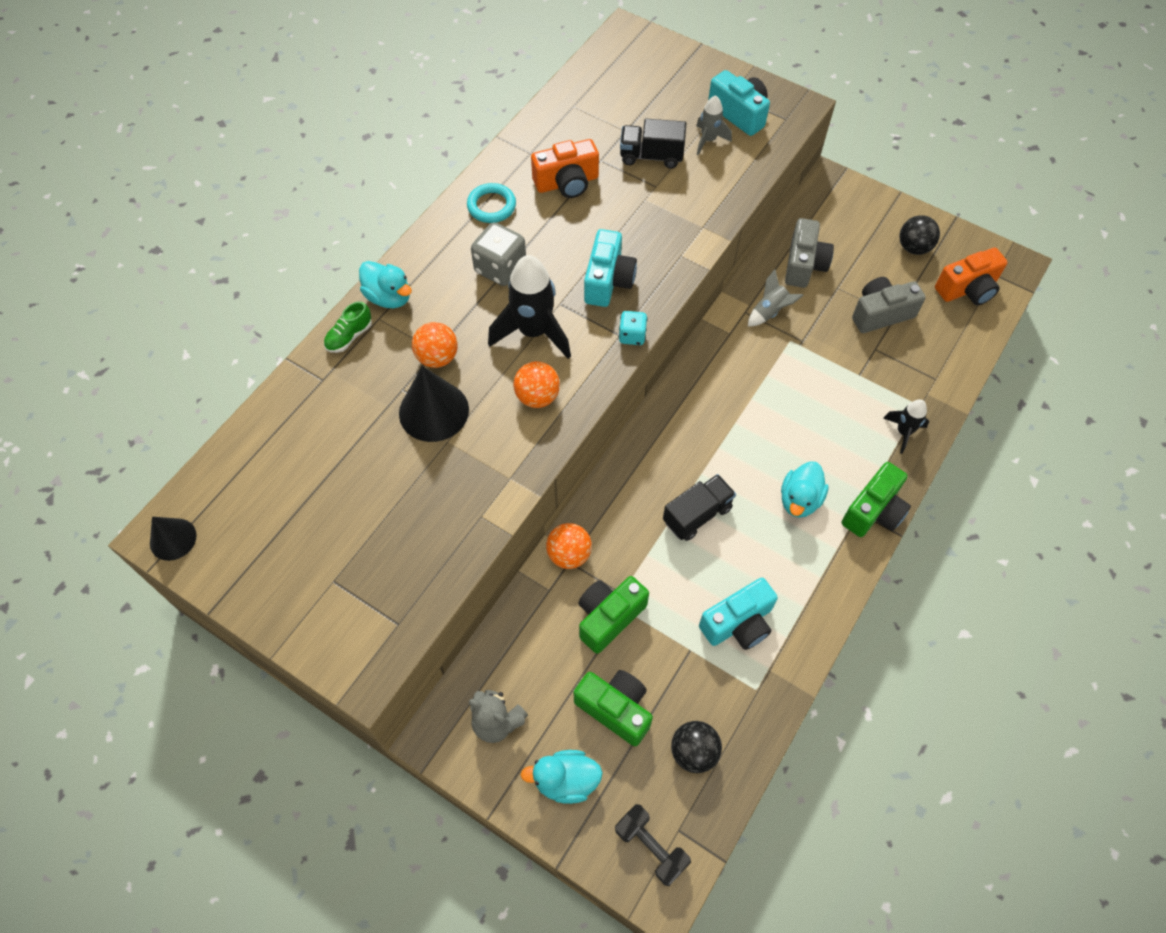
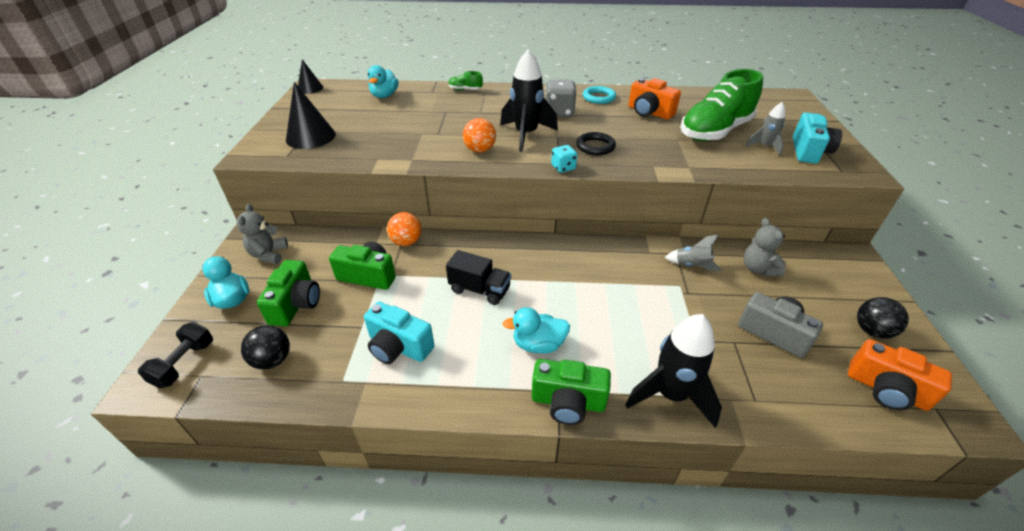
camera: 60 degrees right, 20 degrees down
(389, 297) = (501, 91): turquoise duck -> turquoise duck (384, 96)
(434, 411) = (439, 124): black cone -> black cone (310, 137)
(437, 357) = (476, 114): orange ball -> none
(608, 281) = (595, 146): turquoise camera -> black ring
(651, 156) = (715, 131): black truck -> green shoe
(804, 265) = (758, 269): grey camera -> grey teddy bear
(903, 432) = (670, 395): black rocket -> black rocket, size x1.84

